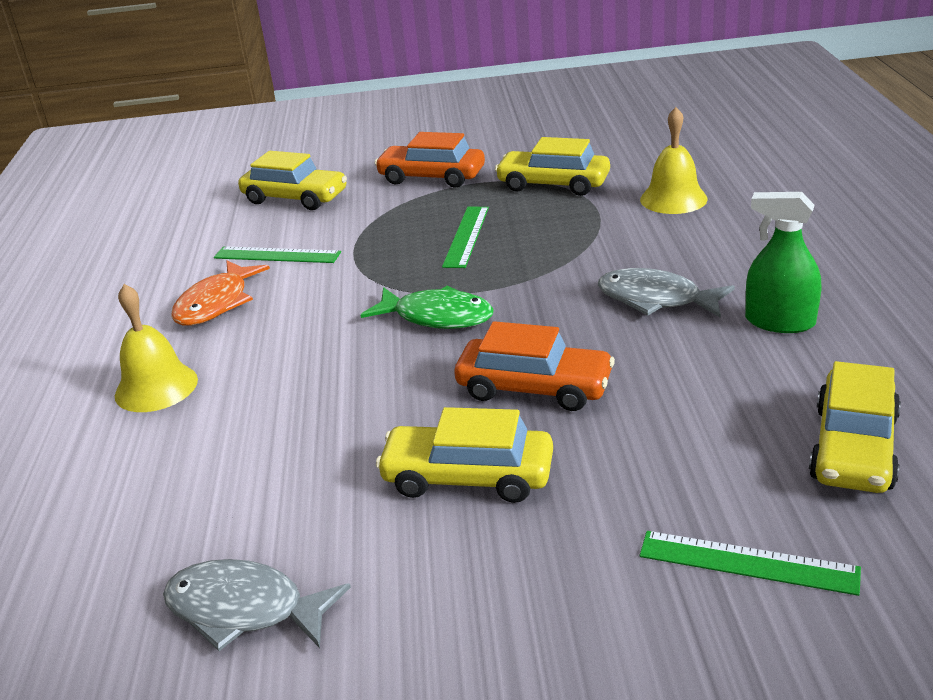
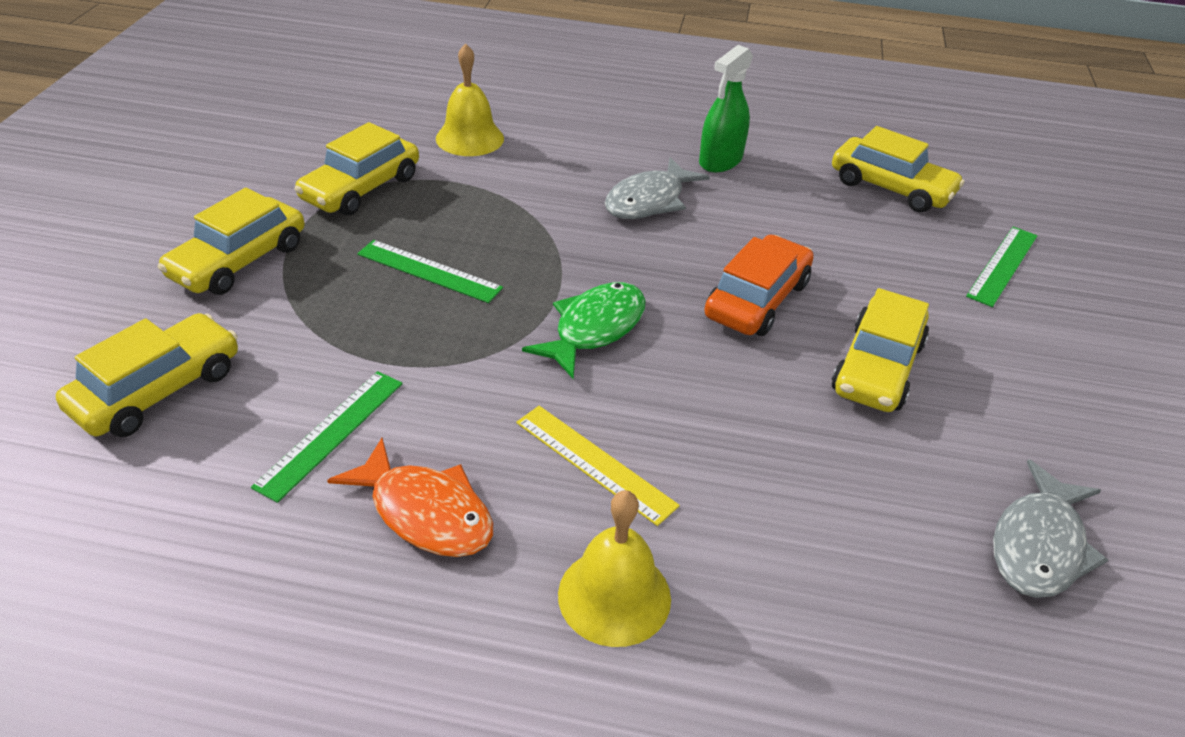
camera: 80 degrees left, 10 degrees up
(280, 352) = (594, 463): none -> yellow ruler
(432, 177) = (238, 261): orange car -> yellow car

